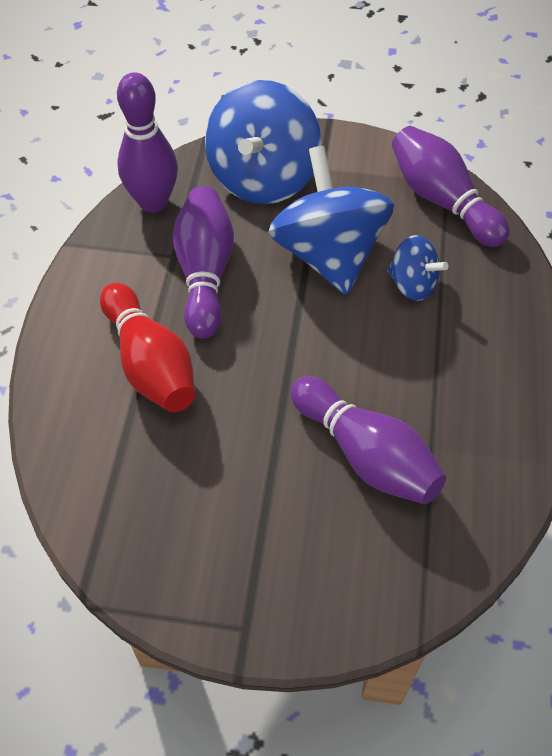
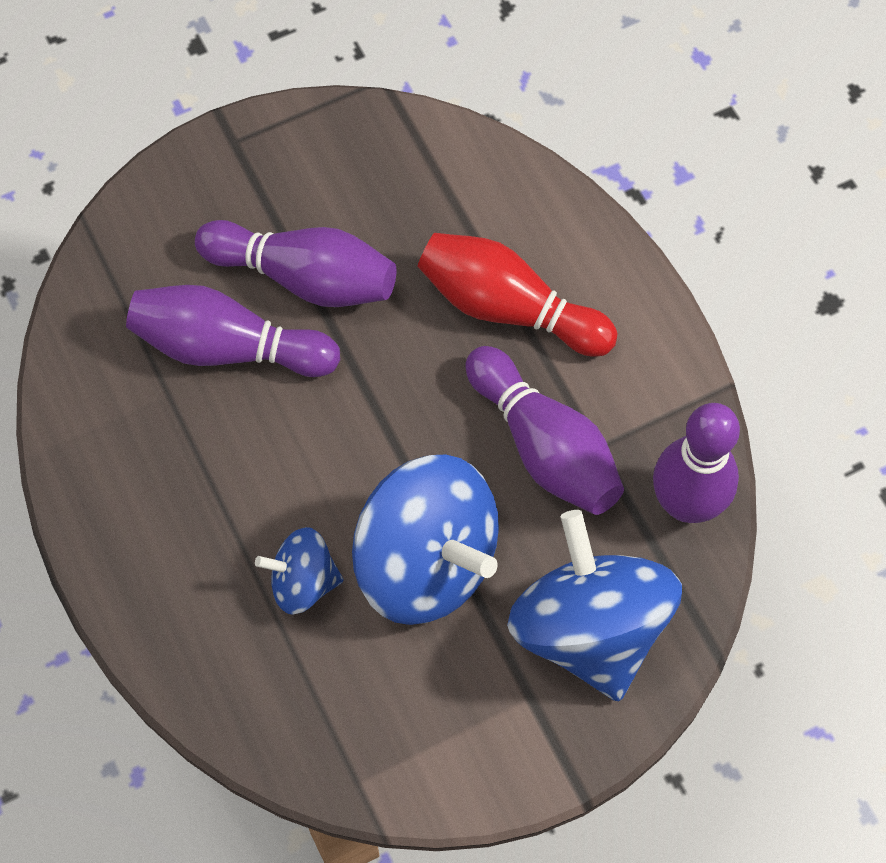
camera: 145 degrees right, 10 degrees up
(442, 201) = (343, 741): purple bowling pin -> purple bowling pin (304, 277)

